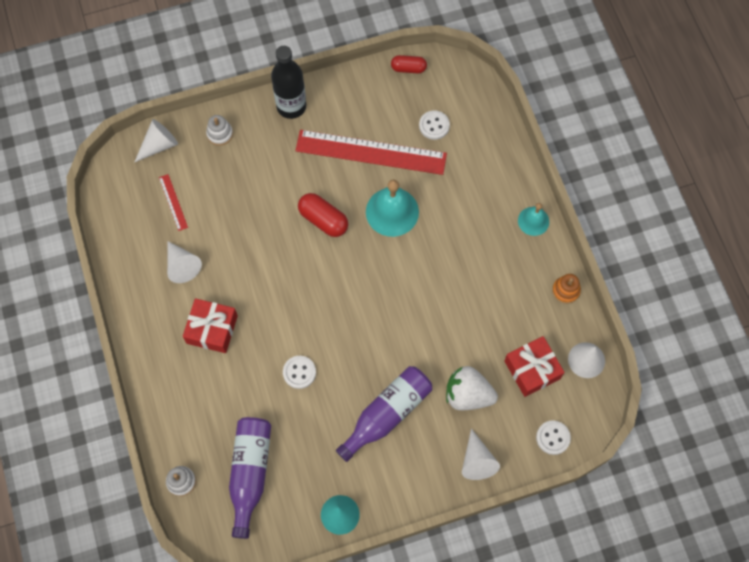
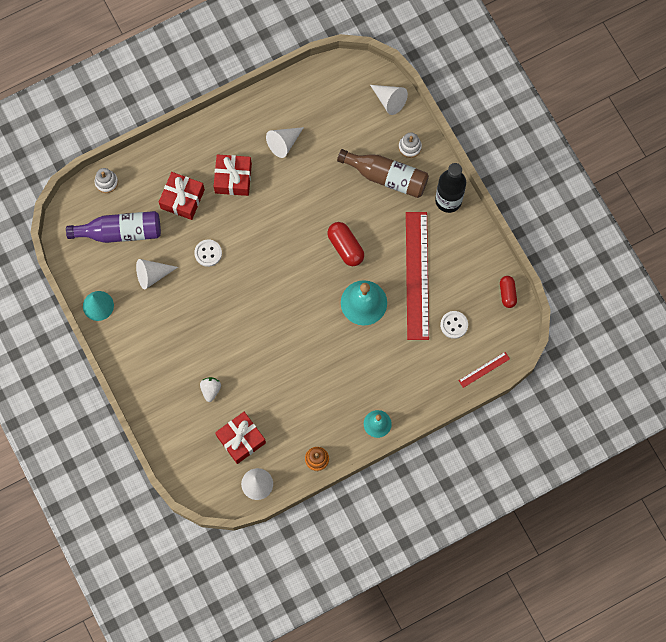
camera: 80 degrees right, 5 degrees up
(173, 202) = (339, 124): red ruler -> red ruler (484, 369)
(224, 392) = (182, 199): none -> red gift
(249, 163) = (386, 177): none -> brown bottle
(323, 220) = (345, 247): red capsule -> red capsule turned 60 degrees counterclockwise
(387, 414) = (184, 328): purple bottle -> none
(468, 395) = (210, 390): white strawberry -> white strawberry, size x0.57
(477, 461) = (157, 405): white cone -> white cone (152, 275)
(553, 438) = (185, 464): white button -> none

